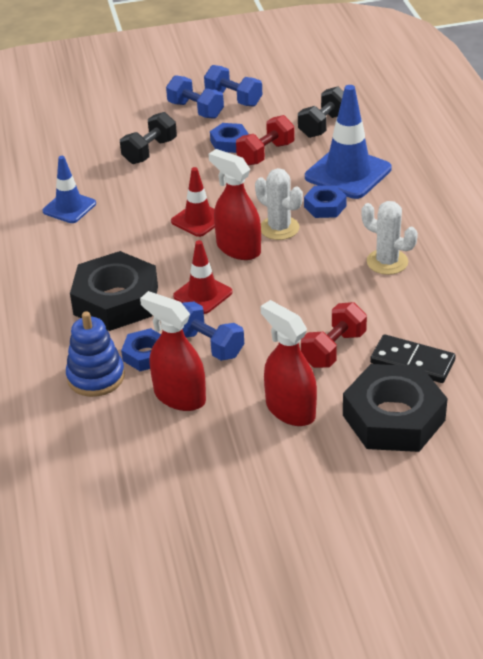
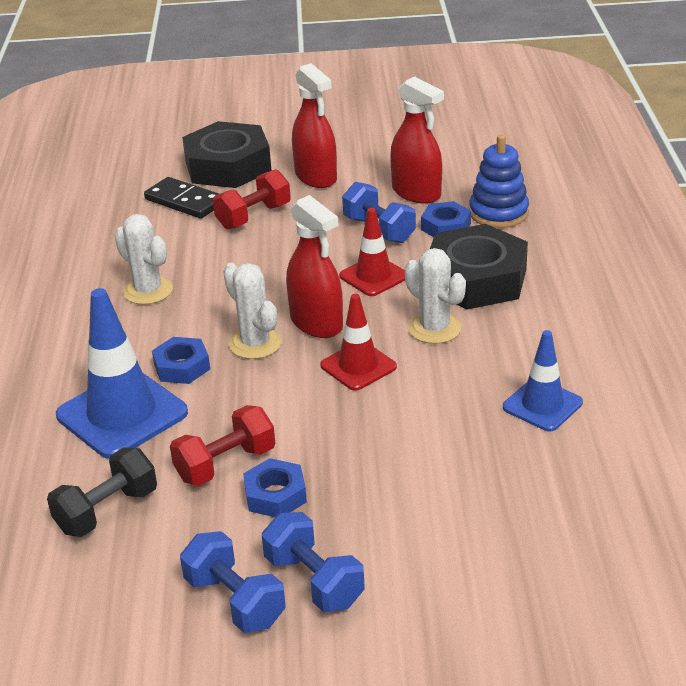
camera: 170 degrees left, 5 degrees down
(146, 253) = (434, 328): none -> white cactus
(150, 151) = (412, 494): black dumbbell -> none

